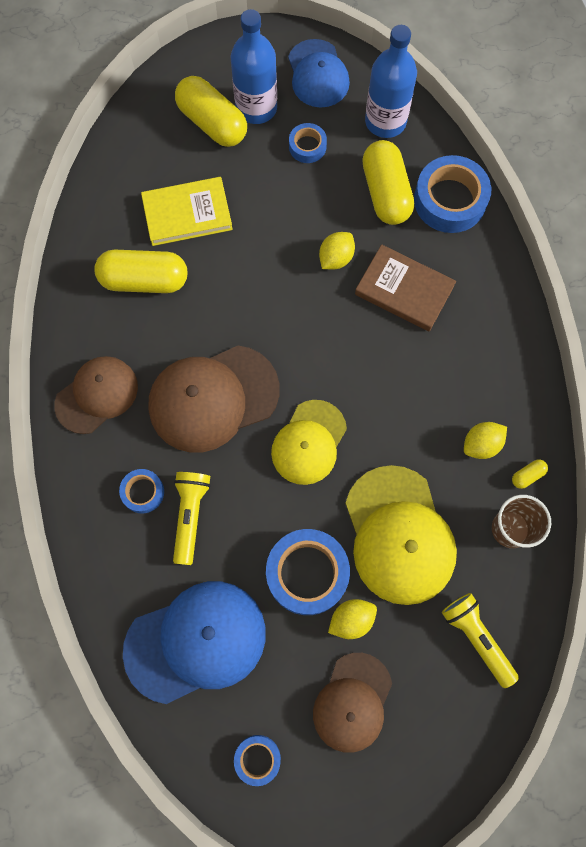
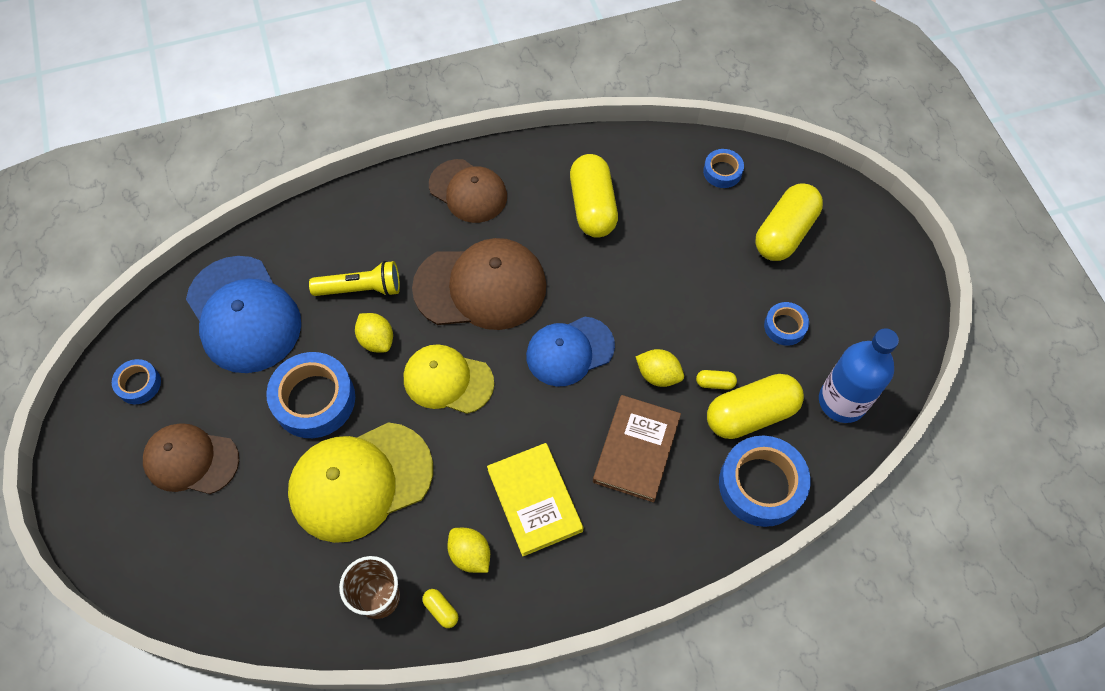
camera: 80 degrees right, 10 degrees down
(143, 492) = (379, 246): blue tape -> blue tape (722, 172)
(187, 213) = (674, 229): yellow book -> yellow book (535, 500)
(213, 398) = (480, 287): brown cap -> brown cap turned 120 degrees clockwise
(256, 108) = (816, 270): blue bottle -> none
(318, 74) = (879, 323): blue cap -> blue cap (569, 351)
(351, 214) = (715, 383): none -> yellow capsule
(351, 620) = (271, 447): yellow lemon -> yellow lemon (376, 340)
(476, 638) = (259, 574): yellow flashlight -> none

